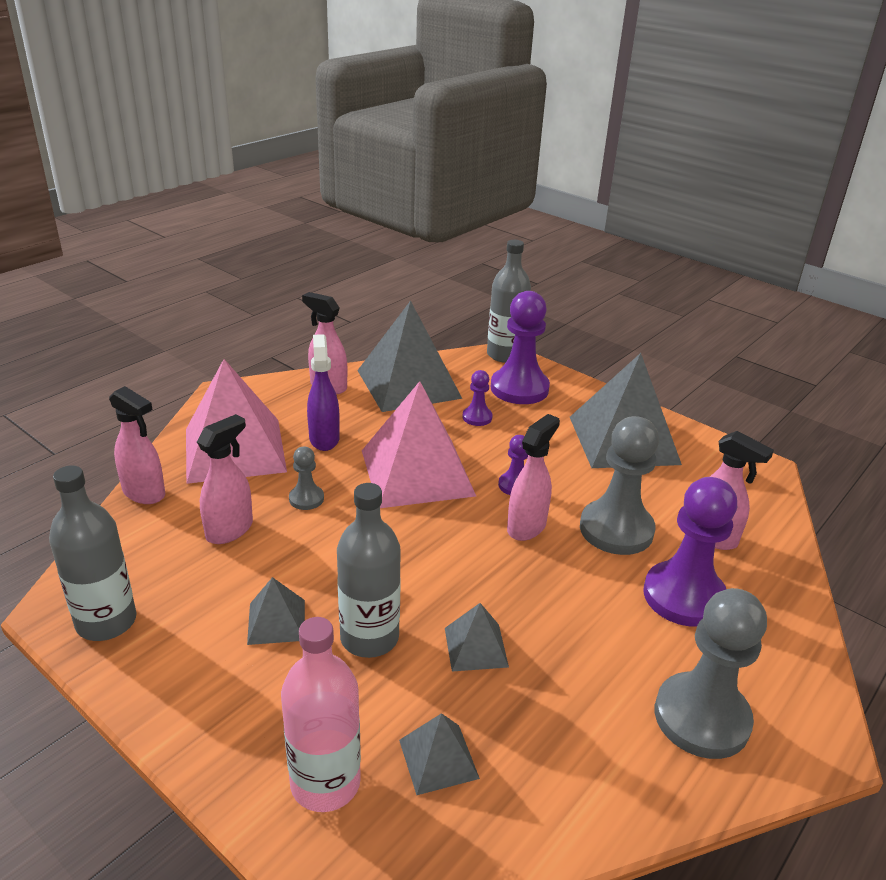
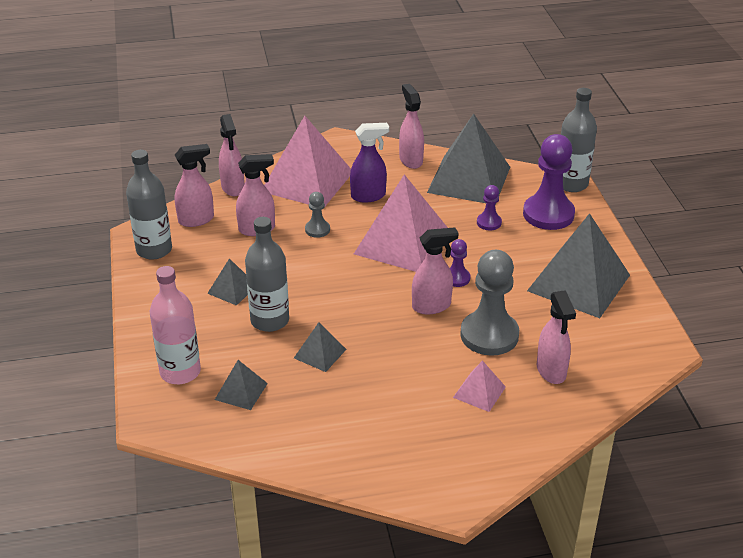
camera: 40 degrees right, 5 degrees up
(132, 553) = (196, 220): none -> pink spray bottle
(324, 439) = (368, 196): purple spray bottle -> purple spray bottle turned 45 degrees clockwise
(683, 596) = (479, 392): purple pawn -> pink pyramid
(701, 718) = (400, 451): grey pawn -> none

